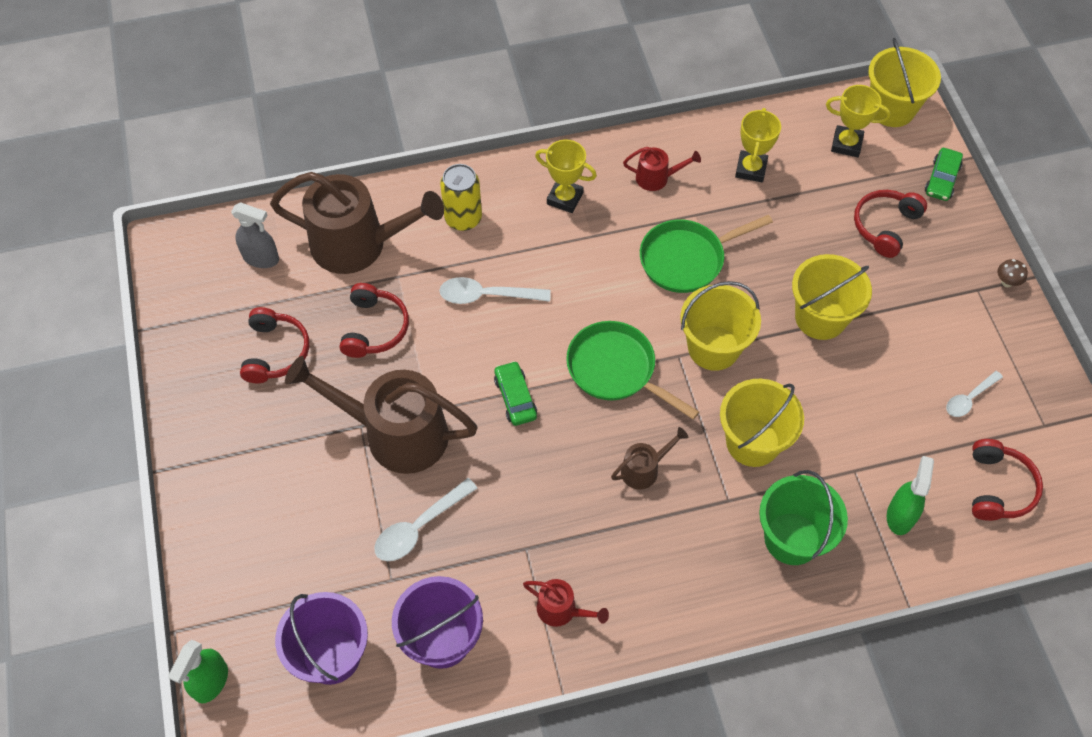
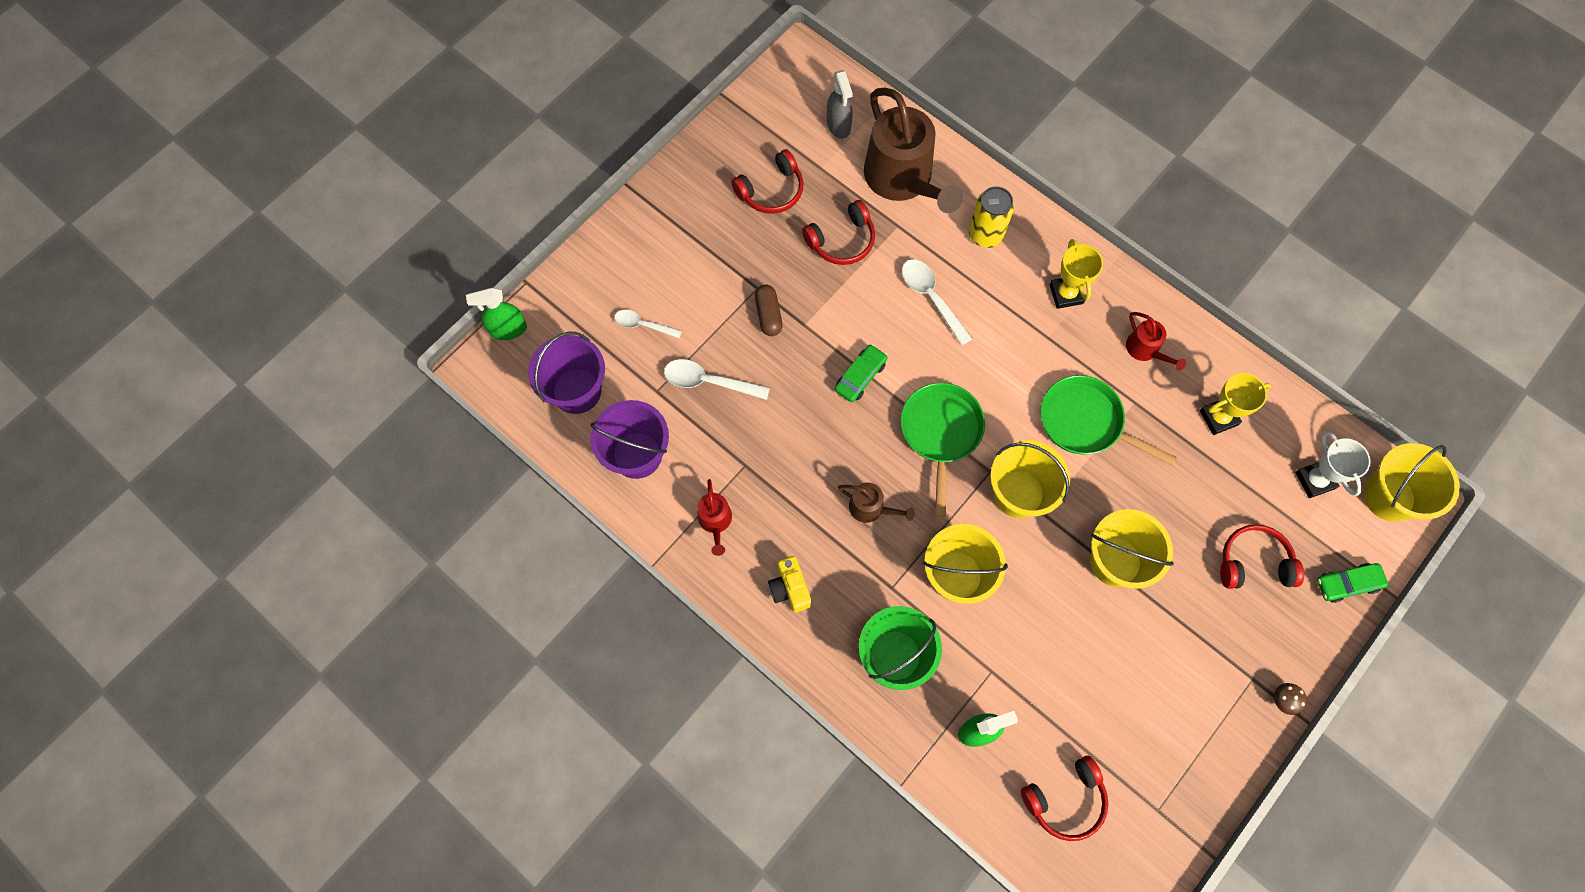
camera: 55 degrees right, 10 degrees up
(395, 433) = (768, 315): brown watering can -> brown capsule
(672, 586) = (790, 588): none -> yellow camera
(846, 144) = (1314, 480): yellow trophy -> white trophy
(969, 398) = (1134, 730): white spoon -> white spoon (643, 325)

